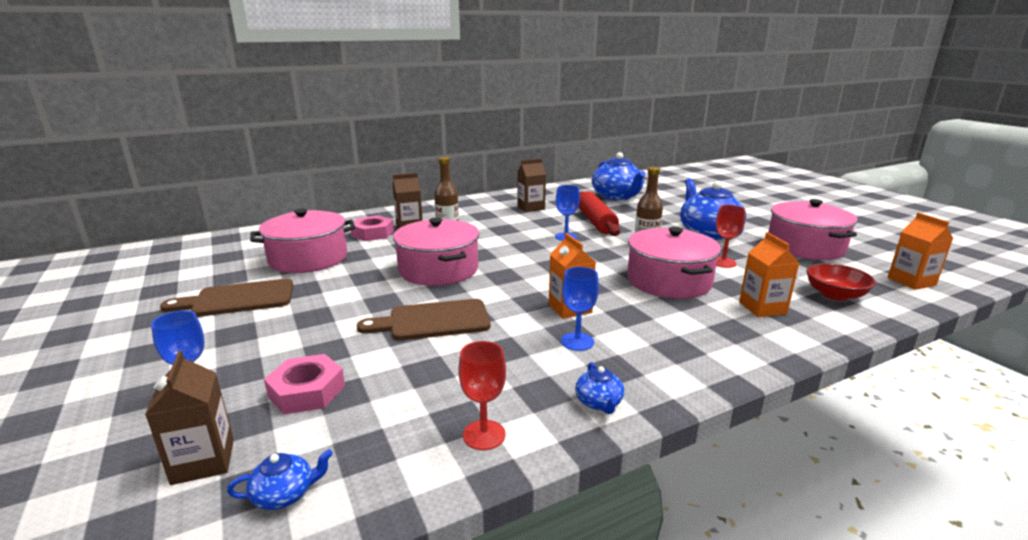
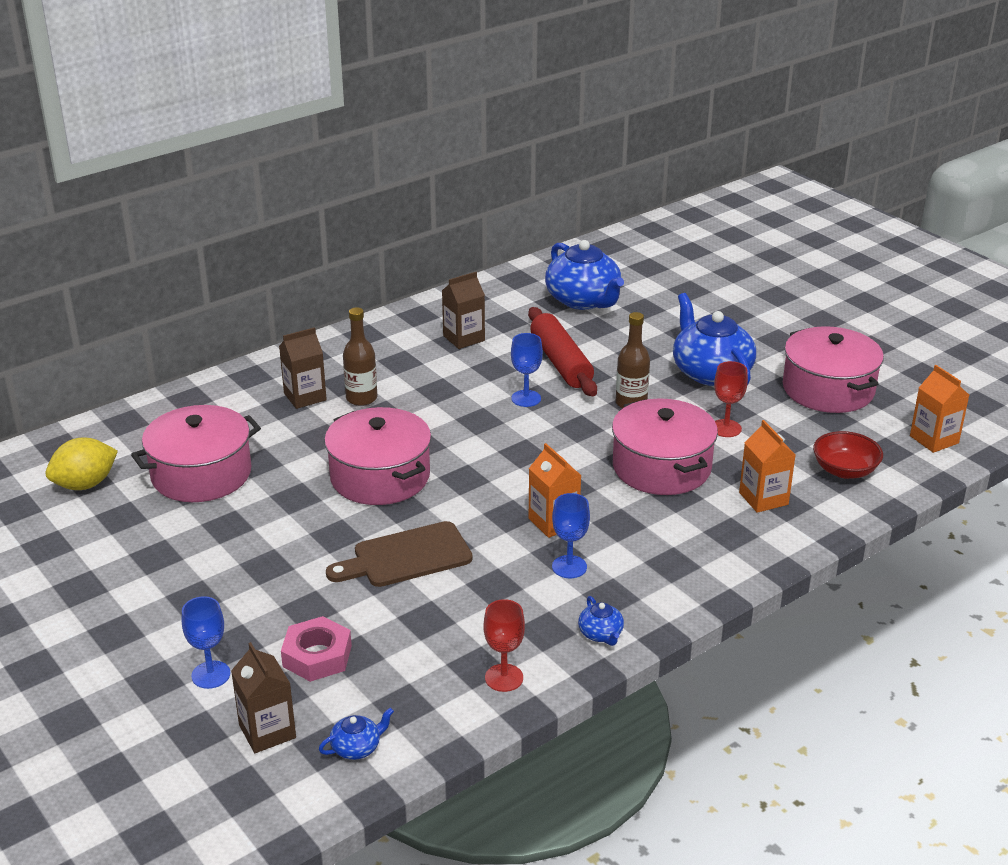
camera: 10 degrees left, 10 degrees up
(223, 258) = (85, 484): none -> yellow lemon
(238, 299) = (159, 550): brown cutting board -> none
(373, 233) = (261, 416): pink nut -> none

